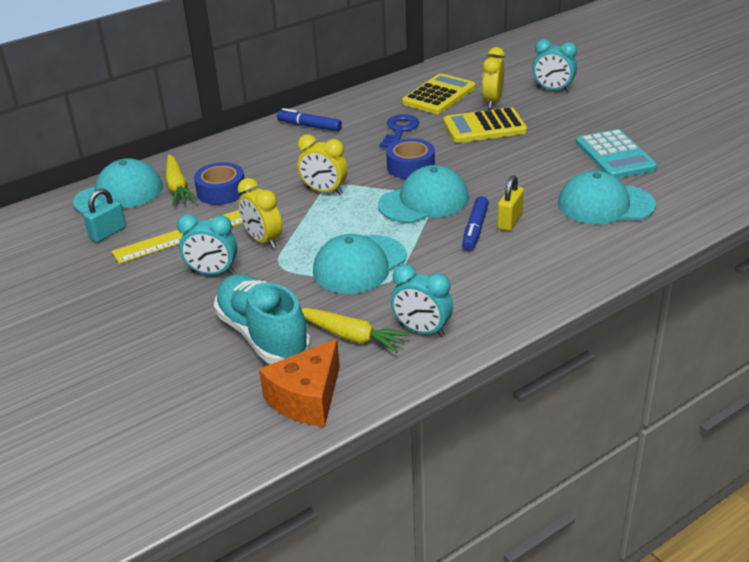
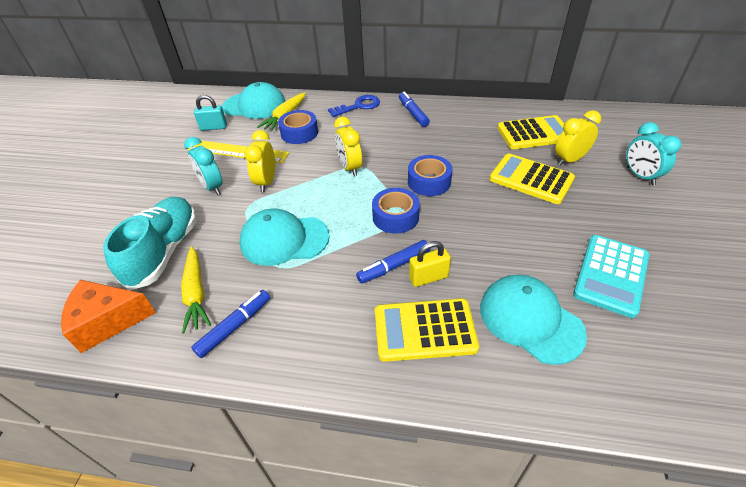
camera: 45 degrees right, 10 degrees up
(399, 130) = (464, 148): blue key -> blue key (359, 106)
(422, 330) = (235, 326): turquoise clock -> blue marker
(424, 201) = (395, 217): turquoise cap -> blue tape
(553, 248) = (424, 330): none -> yellow calculator

